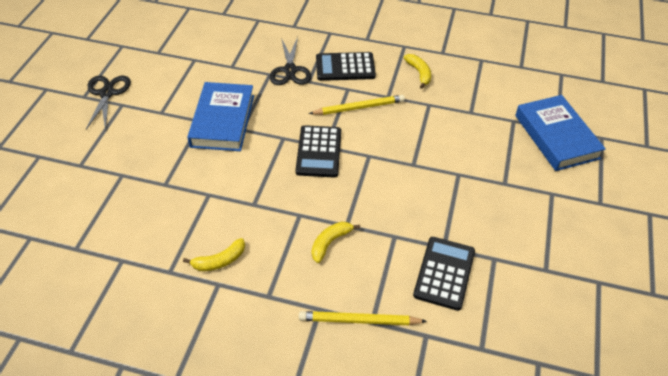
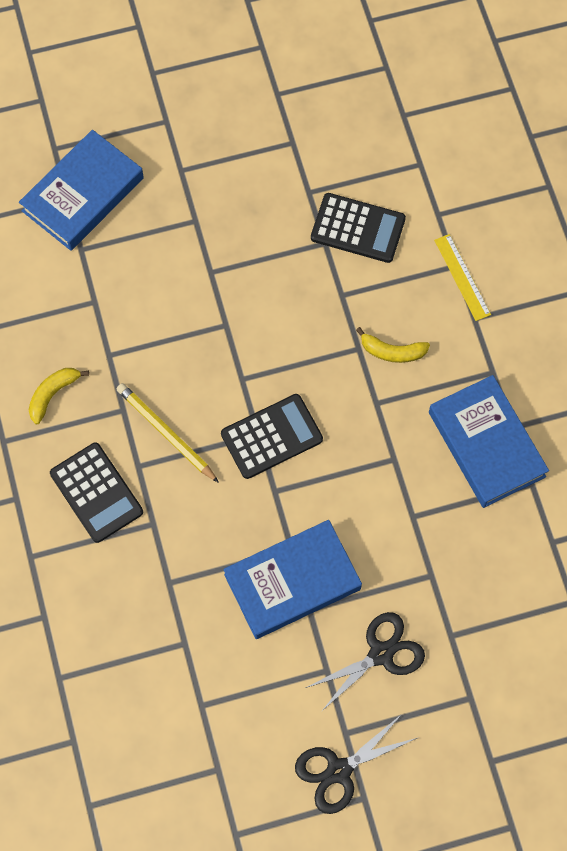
camera: 120 degrees left, 20 degrees up
(219, 261) = (486, 444): yellow banana -> blue book
(290, 70) = (145, 560): black scissors -> black scissors (381, 654)
(359, 320) = (462, 277): yellow pencil -> yellow ruler
(444, 273) = (358, 228): black calculator -> black calculator turned 150 degrees counterclockwise

